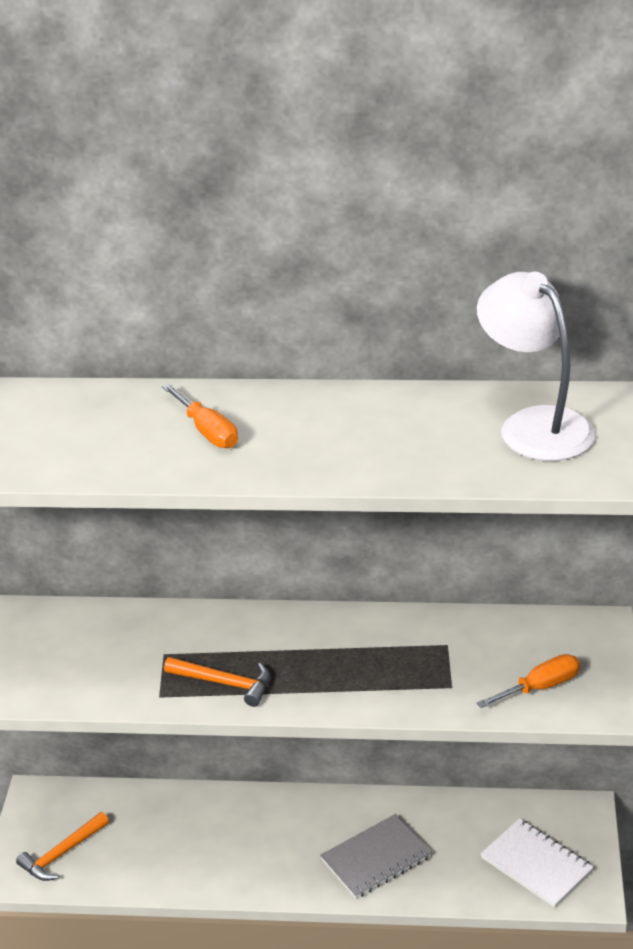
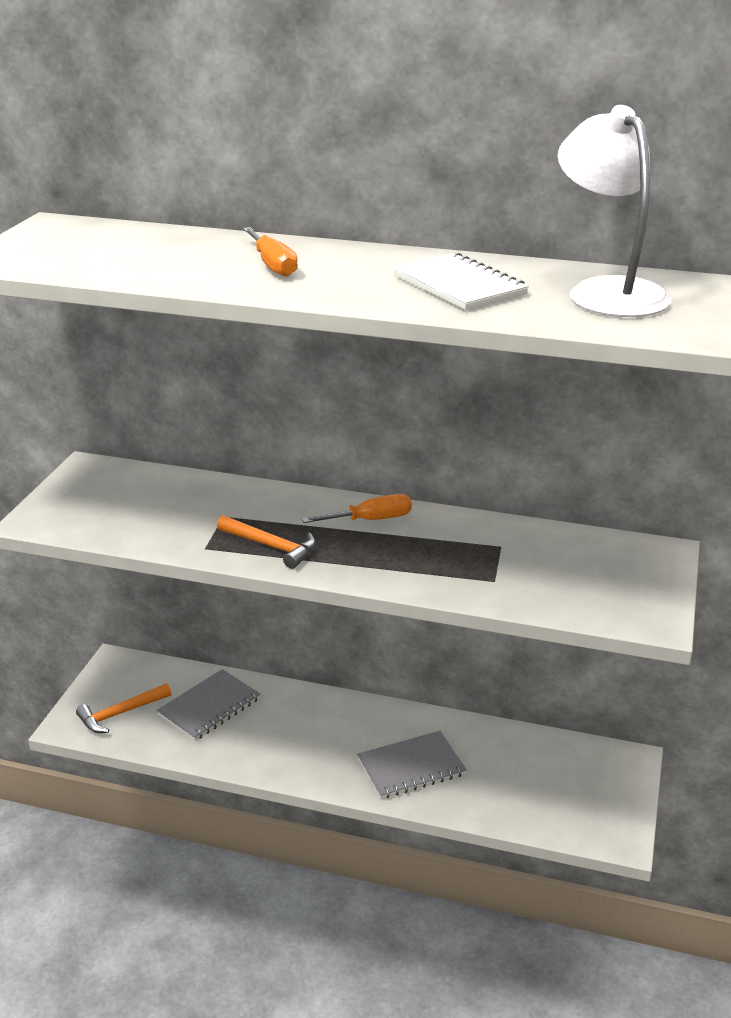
camera: 10 degrees right, 5 degrees down
(152, 829) = (209, 707): none -> grey notebook
(536, 865) = (569, 800): white notebook -> white notebook (459, 285)
(540, 687) = (586, 594): orange screwdriver -> orange screwdriver (371, 520)

